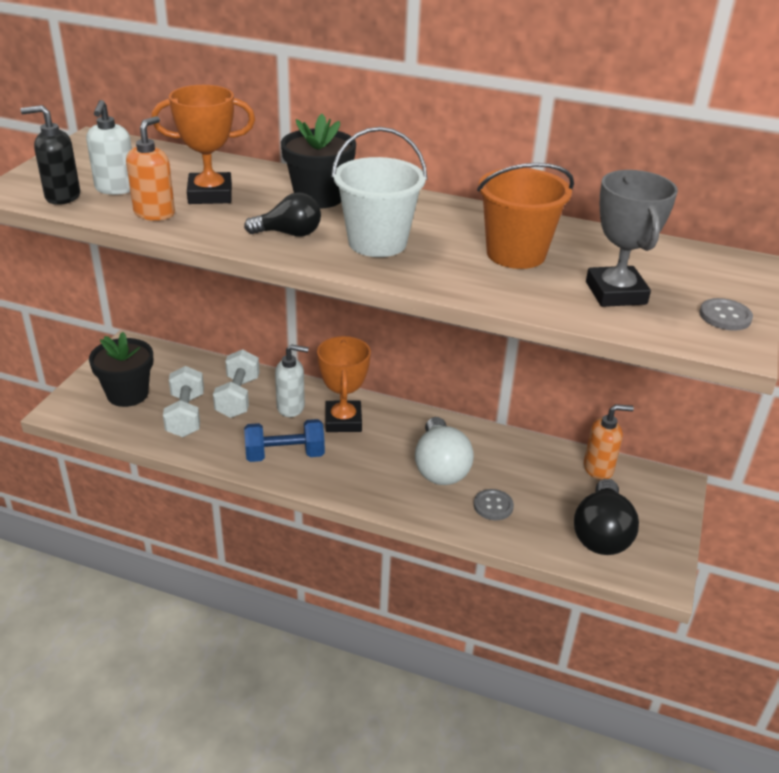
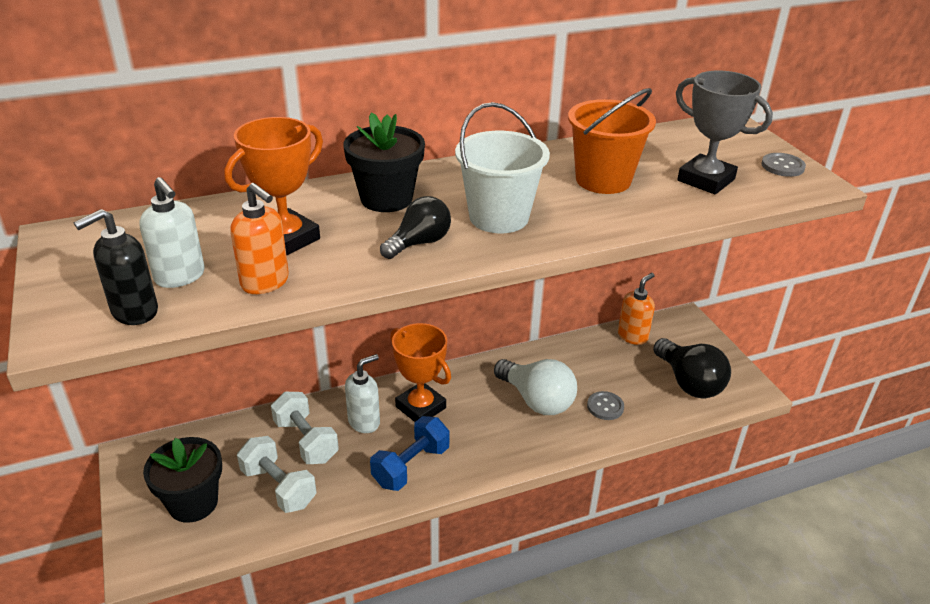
camera: 40 degrees left, 0 degrees up
(154, 213) = (265, 282): orange soap dispenser -> orange soap dispenser turned 150 degrees clockwise

